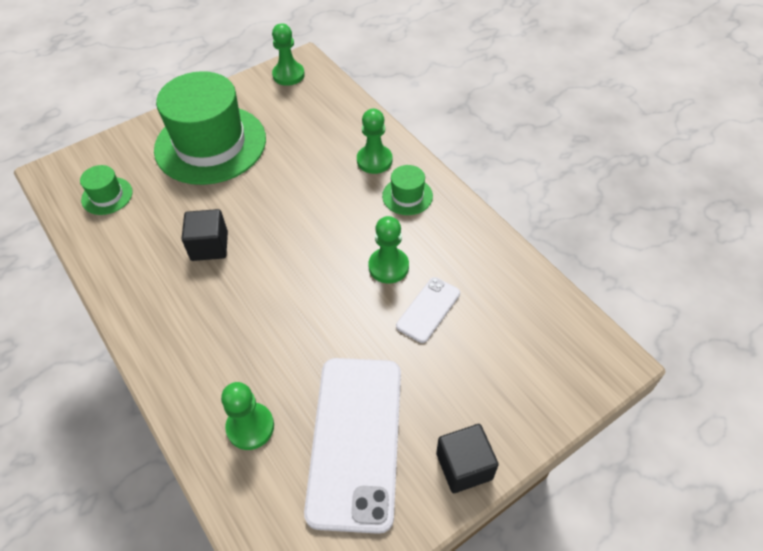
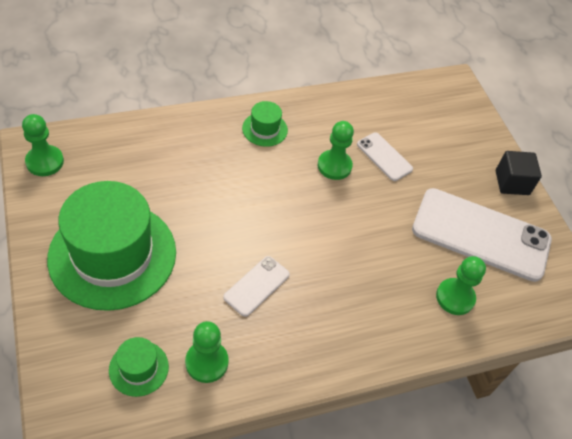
camera: 80 degrees left, 0 degrees up
(209, 246) = (256, 286): black cube -> white phone
(374, 160) = (211, 136): green pawn -> green pawn (206, 362)

